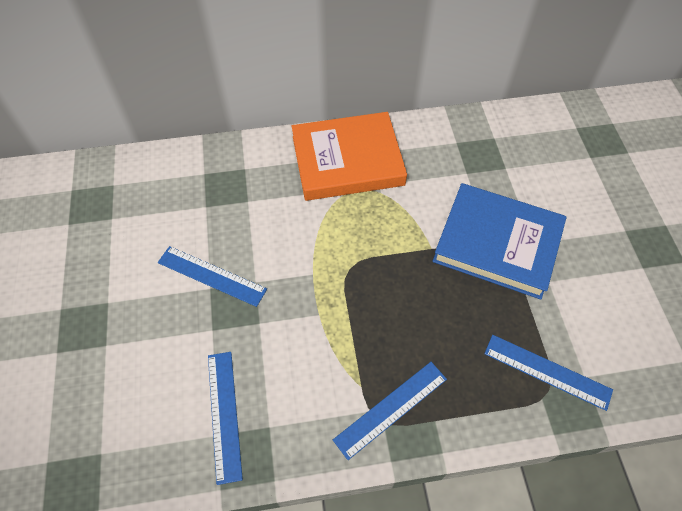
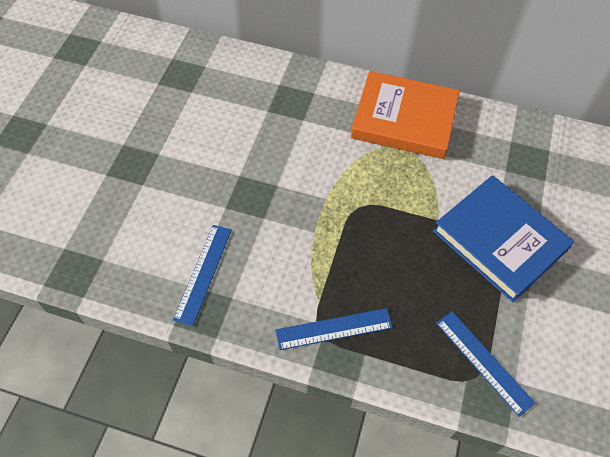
camera: 25 degrees right, 0 degrees up
(211, 276) = (245, 166): blue ruler -> none

